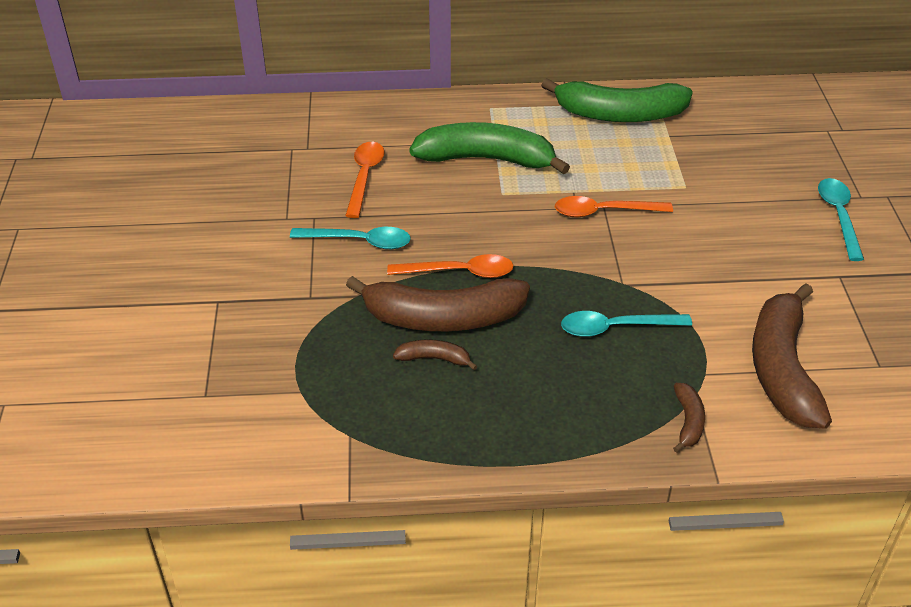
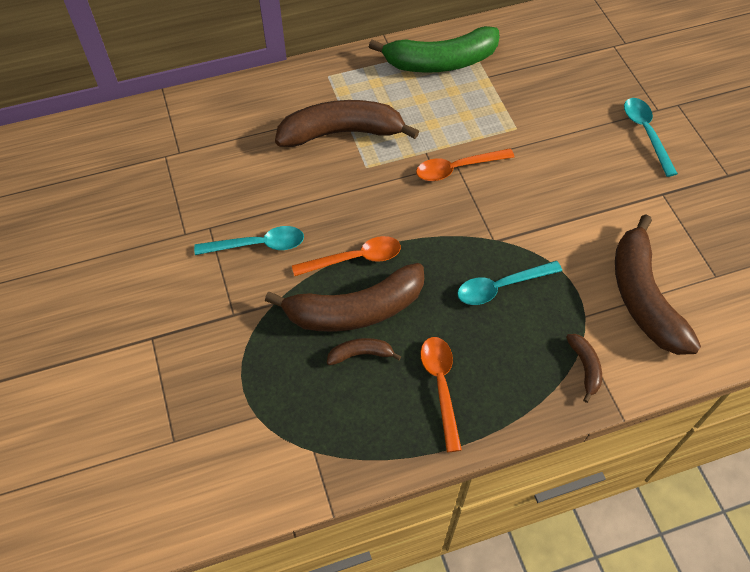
camera: 15 degrees left, 15 degrees up
(364, 177) = (241, 174): orange spoon -> orange spoon (441, 386)
(487, 159) = (342, 133): green banana -> brown banana

